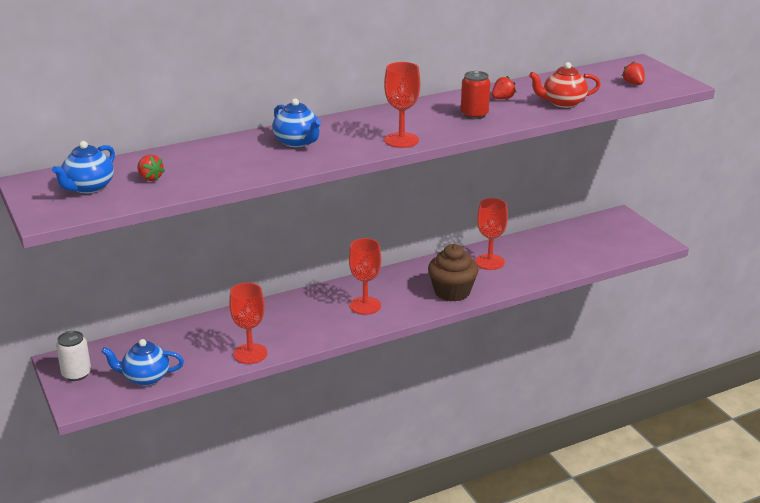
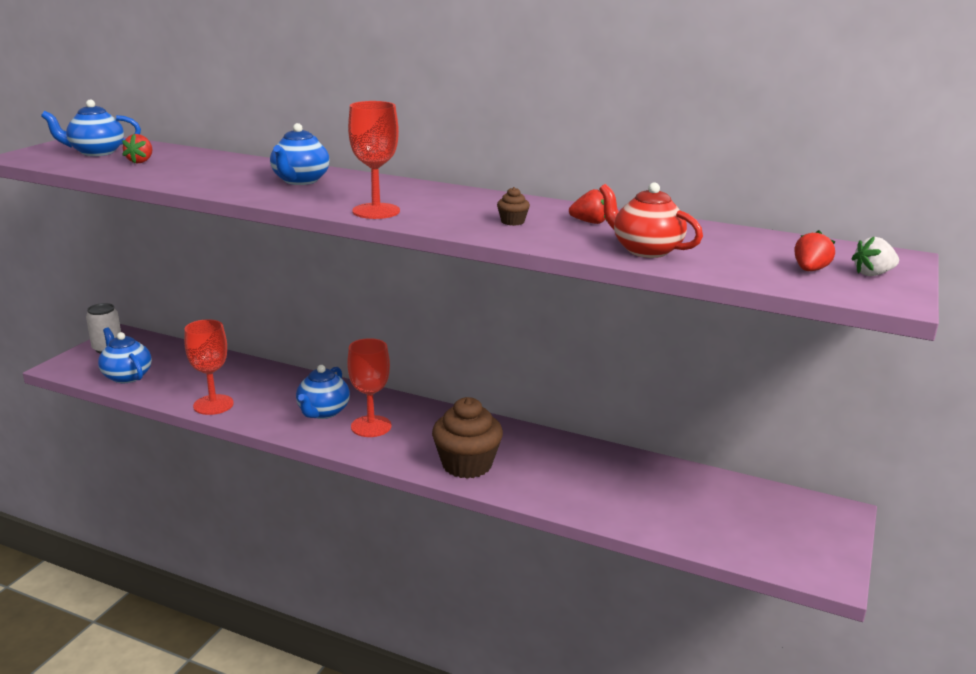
camera: 50 degrees right, 5 degrees down
(322, 316) = (323, 412): none -> blue teapot
(474, 114) = (512, 222): red can -> brown cupcake
(489, 262) = (567, 463): red goblet -> none
(653, 75) = (873, 274): none -> white strawberry

